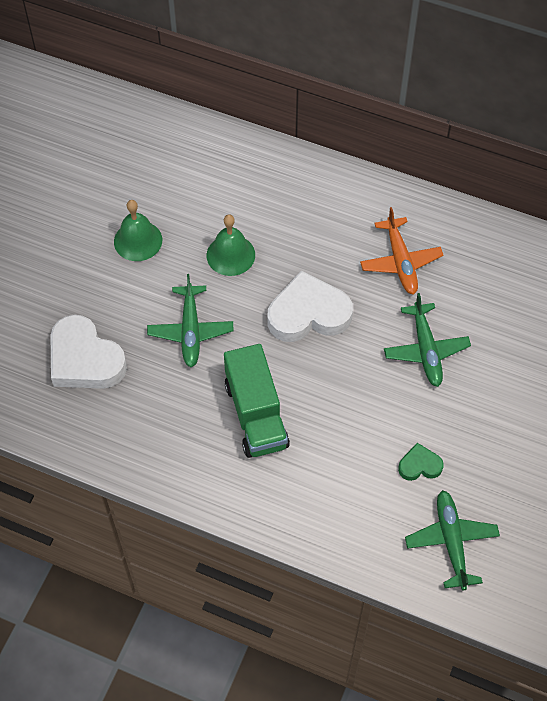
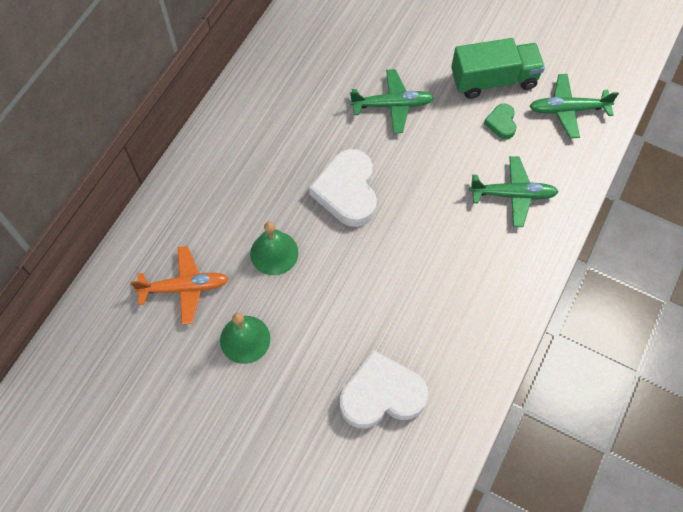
camera: 85 degrees left, 5 degrees up
(85, 359) = (381, 395): white heart -> white heart turned 150 degrees counterclockwise
(190, 330) = (356, 294): green plane -> green plane (512, 195)
(256, 414) = (449, 243): green truck -> green truck (493, 80)
(400, 261) = (299, 113): orange plane -> orange plane (184, 288)

